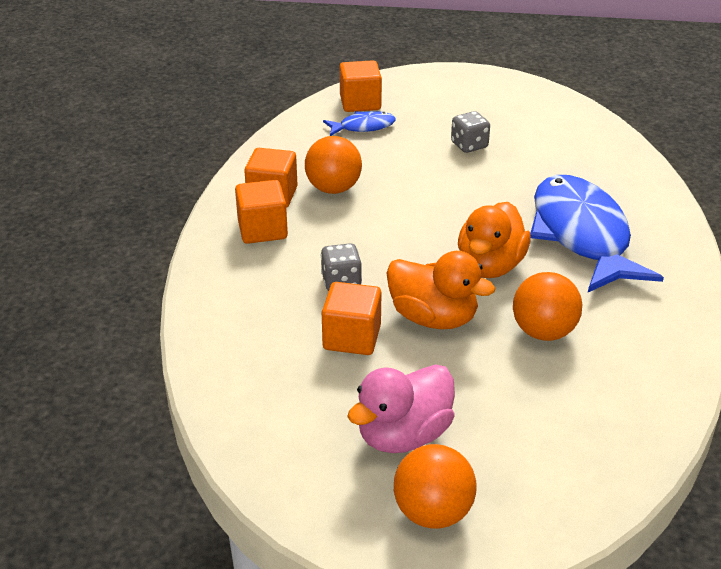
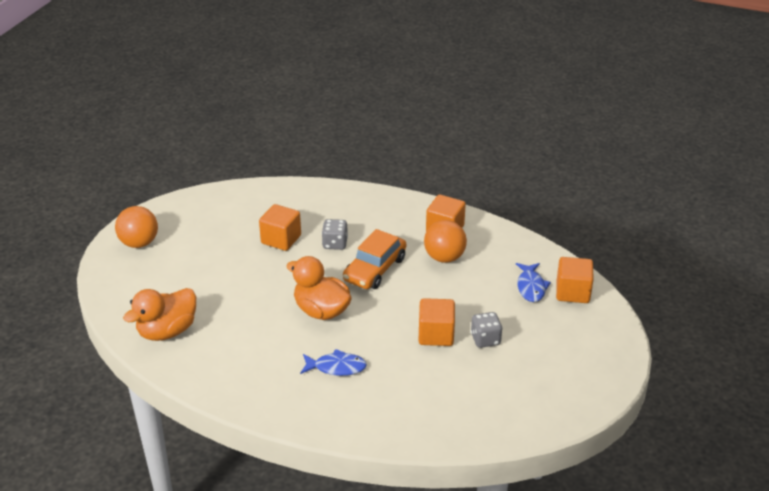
camera: 105 degrees right, 0 degrees up
(262, 230) = (405, 220): orange cube -> orange cube (436, 335)
(383, 238) = (375, 269): none -> orange car
(403, 435) = (194, 244): pink duck -> none
(433, 318) = (282, 274): orange duck -> orange duck (167, 331)
(543, 332) = (244, 317): orange ball -> none
(581, 235) = (336, 367): blue fish -> blue fish, size x0.45

